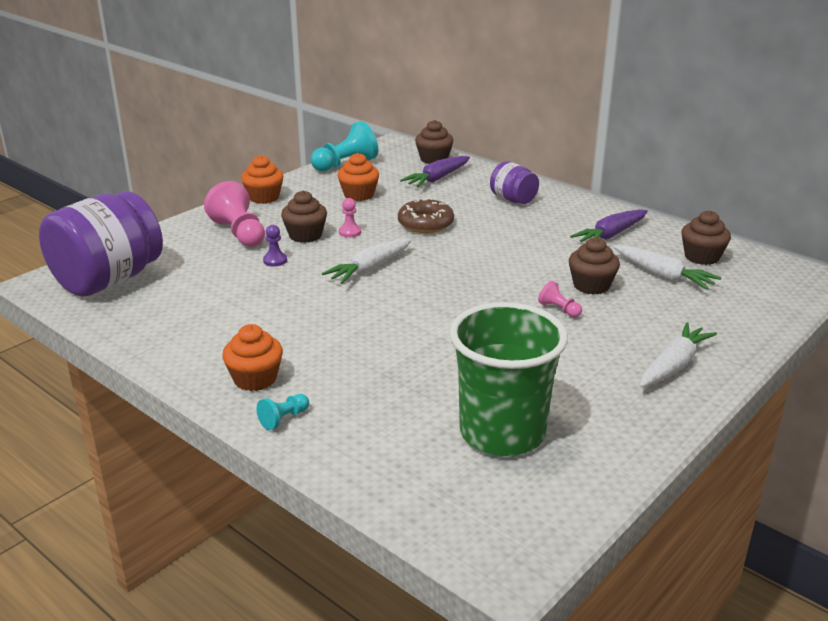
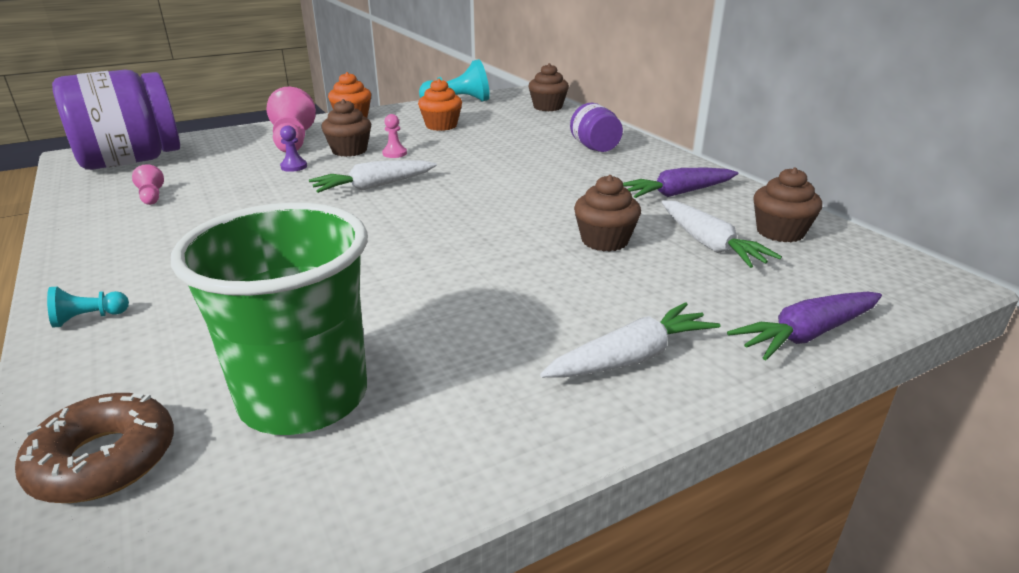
camera: 20 degrees right, 0 degrees up
(255, 379) = (123, 270): orange cupcake -> none
(425, 224) = (478, 156): brown donut -> brown donut (104, 460)
(437, 179) = (533, 122): purple carrot -> purple carrot (806, 335)
(559, 309) = (538, 260): pink pawn -> pink pawn (151, 196)

